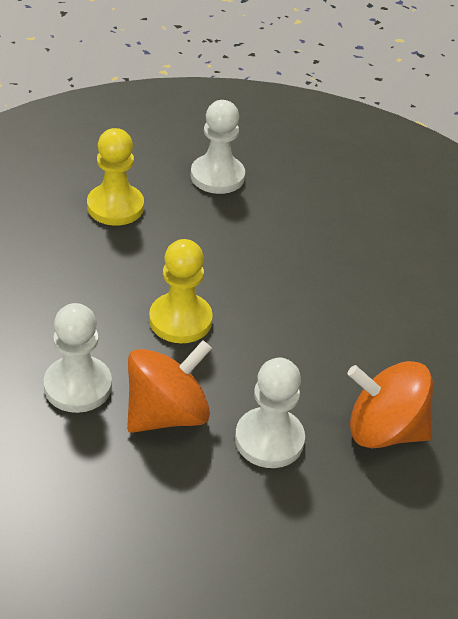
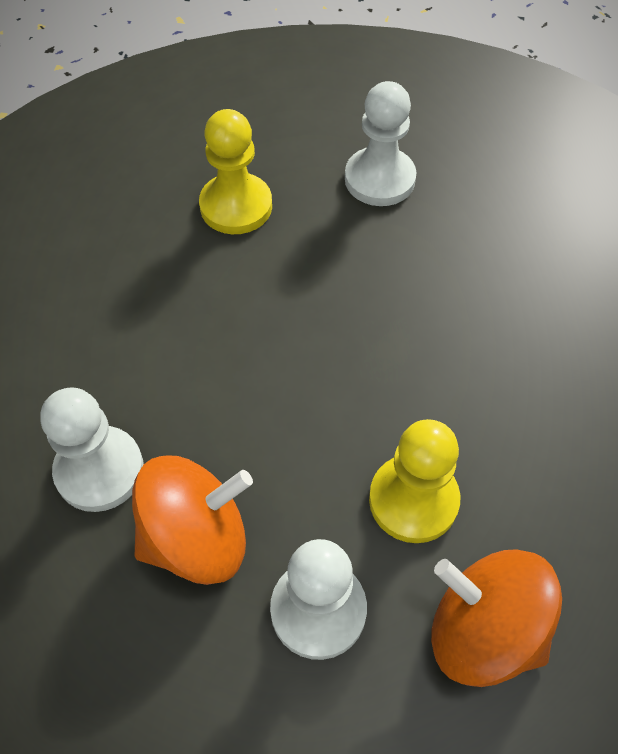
camera: 20 degrees right, 15 degrees up
(180, 320) = (262, 392): yellow pawn -> yellow pawn (413, 500)

